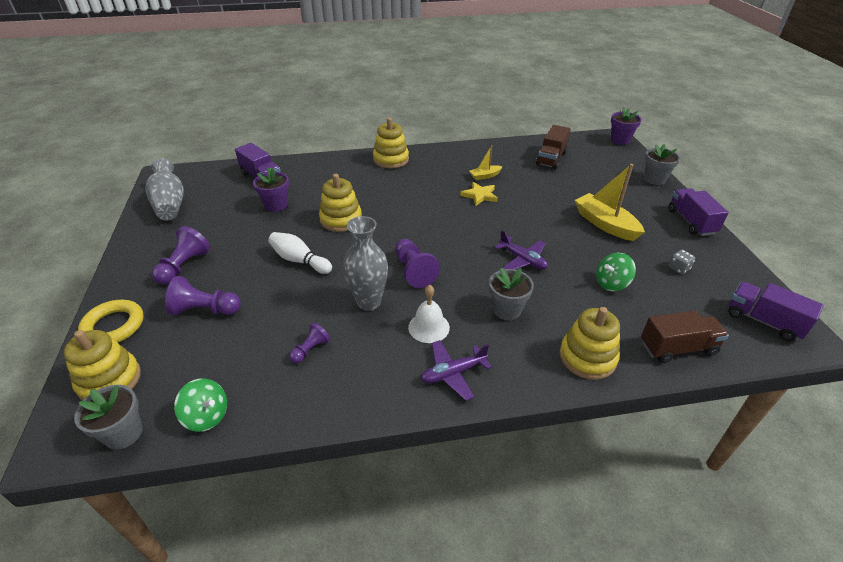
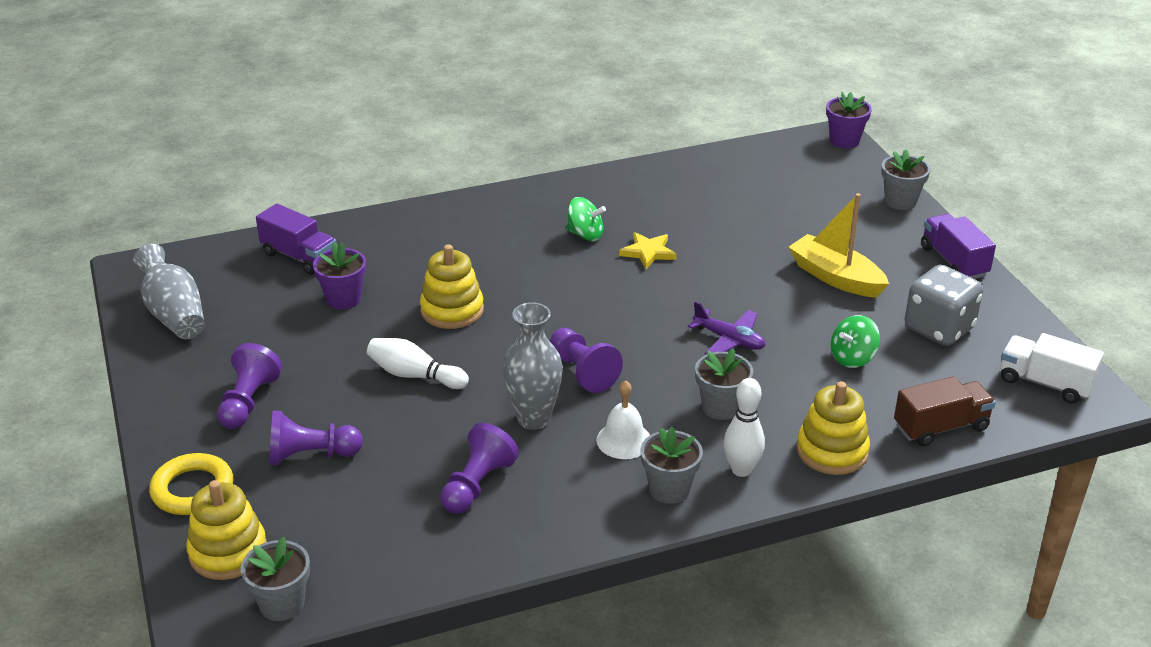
camera: 10 degrees left, 5 degrees down
(207, 416) = (377, 573): green spinning top -> green spinning top (585, 235)
(310, 349) = (477, 485): purple pawn -> purple pawn, size x1.67
(391, 159) = (495, 207): yellow stacking toy -> none
(453, 373) = (669, 489): purple plane -> grey flower pot
(485, 176) = (649, 220): yellow boat -> none
(513, 364) = (741, 470): none -> white bowling pin
(551, 158) = (744, 182): brown truck -> none
(678, 268) = (939, 328): grey dice -> grey dice, size x2.43
(763, 321) = (1045, 383): purple truck -> white truck

